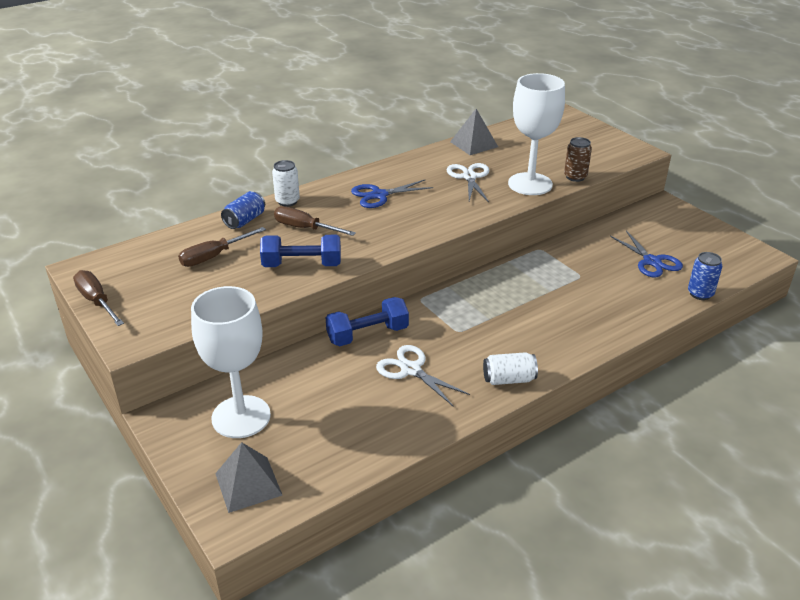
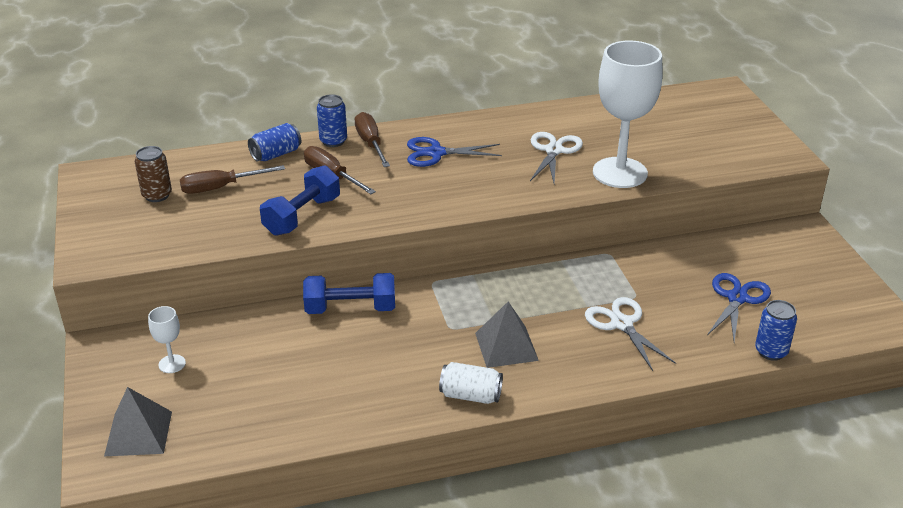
camera: 20 degrees right, 0 degrees up
(97, 301) = (82, 211): brown screwdriver -> brown screwdriver (370, 143)
(241, 417) = (172, 364): white goblet -> white goblet, size x0.42
(287, 201) = (333, 141): white can -> blue can
(302, 265) = (302, 216): blue dumbbell -> blue dumbbell turned 75 degrees counterclockwise
(411, 370) = (372, 358): white scissors -> white scissors (622, 324)
(474, 144) = (587, 111): grey pyramid -> grey pyramid (506, 346)
(575, 177) = (682, 174): brown can -> brown can (157, 195)
(651, 261) = (737, 298): blue scissors -> blue scissors turned 150 degrees counterclockwise

